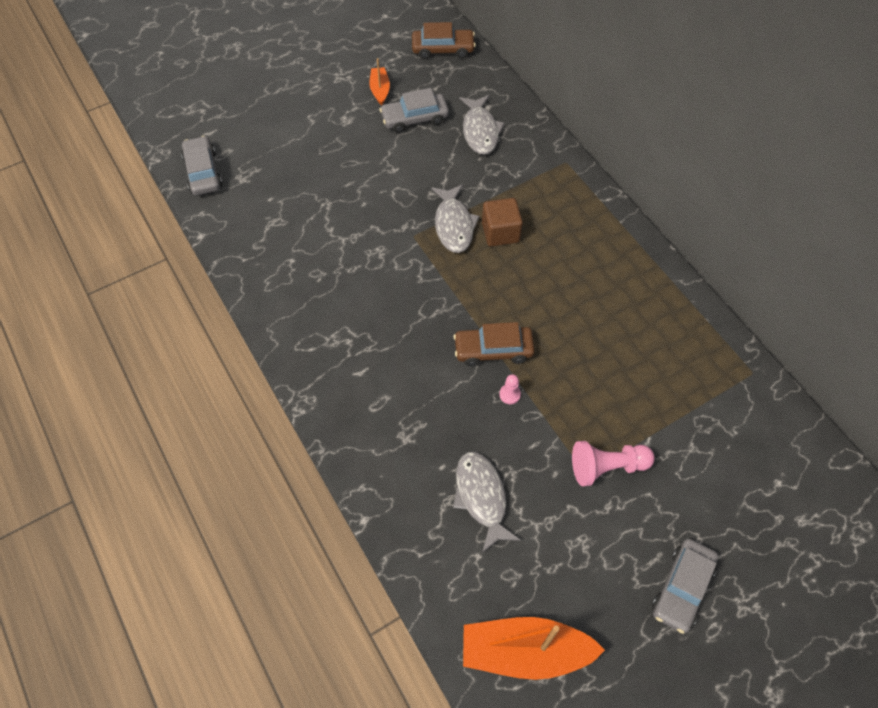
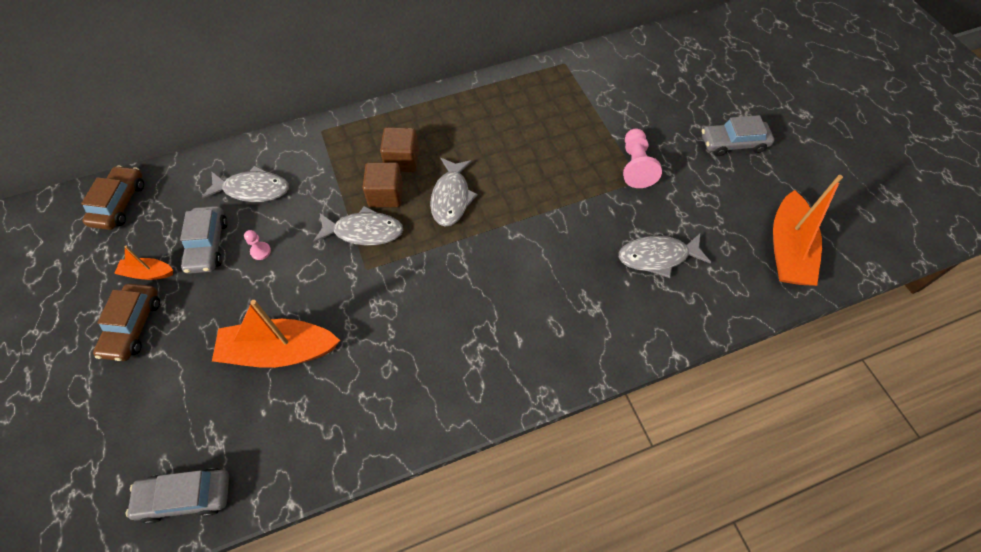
camera: 80 degrees left, 0 degrees up
(323, 195) = (279, 351): none -> orange boat
(493, 350) = (514, 223): brown car -> brown car (133, 326)
(509, 394) = (561, 219): pink pawn -> pink pawn (260, 251)
(511, 288) = (451, 198): none -> grey fish
(548, 236) = (402, 160): none -> brown cube
(682, 588) = (733, 143): grey car -> grey car turned 135 degrees clockwise

